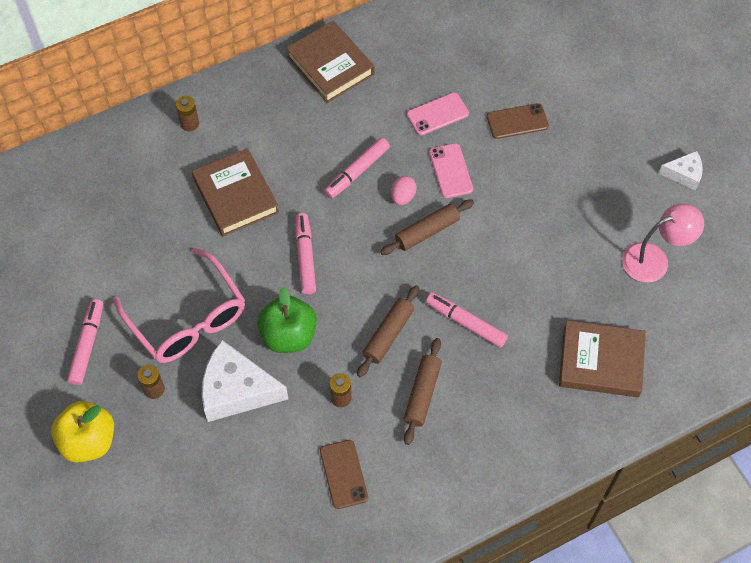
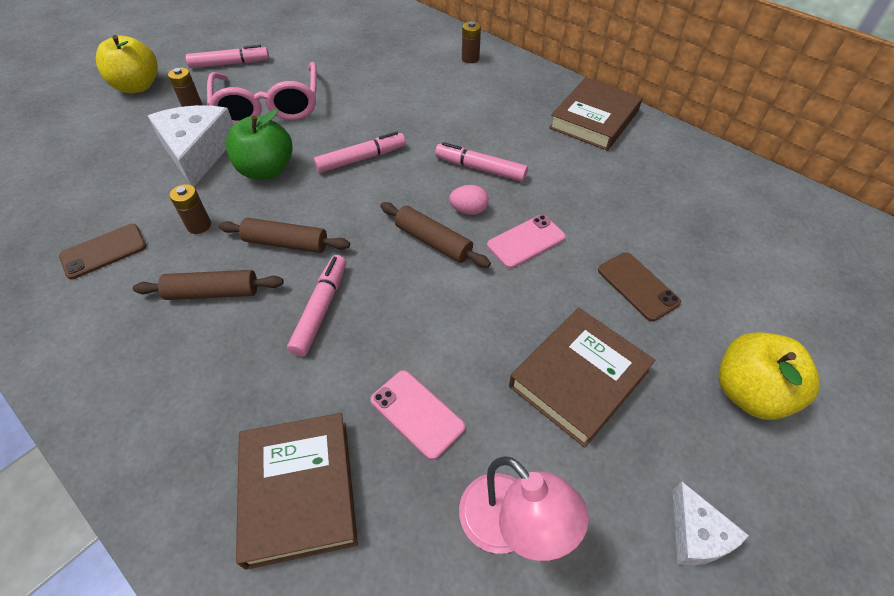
camera: 70 degrees right, 10 degrees down
(187, 318) = (269, 106): pink glasses -> pink glasses turned 45 degrees counterclockwise
(236, 196) = (409, 100): brown book -> brown book (578, 379)
(437, 114) = (594, 211): pink phone -> pink phone (417, 413)
(614, 104) = (749, 393): none -> yellow apple

